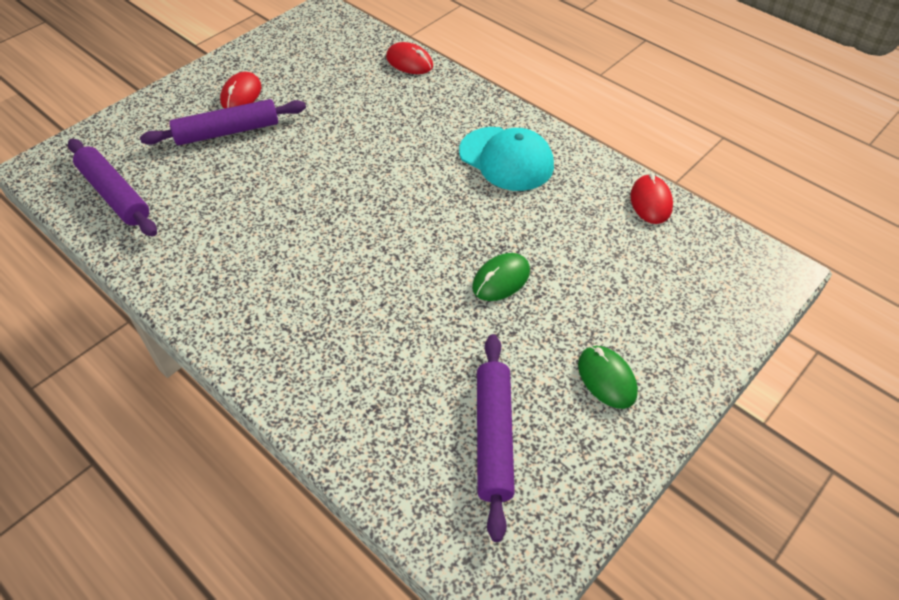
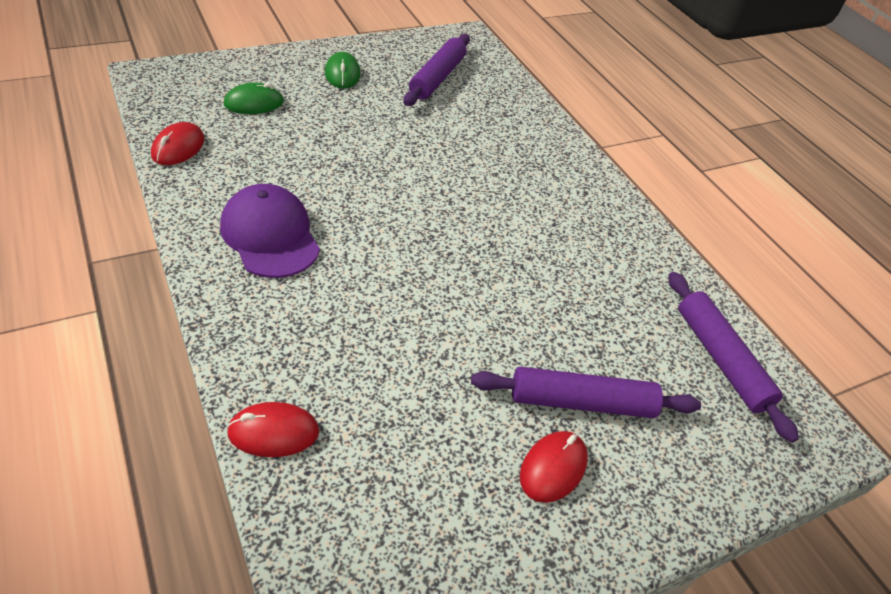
camera: 165 degrees left, 5 degrees down
(409, 62) = (273, 432): red mouse -> red mouse turned 60 degrees counterclockwise
(501, 279) = (366, 145): green mouse -> green mouse (254, 103)
(506, 159) = (270, 235): turquoise cap -> purple cap

